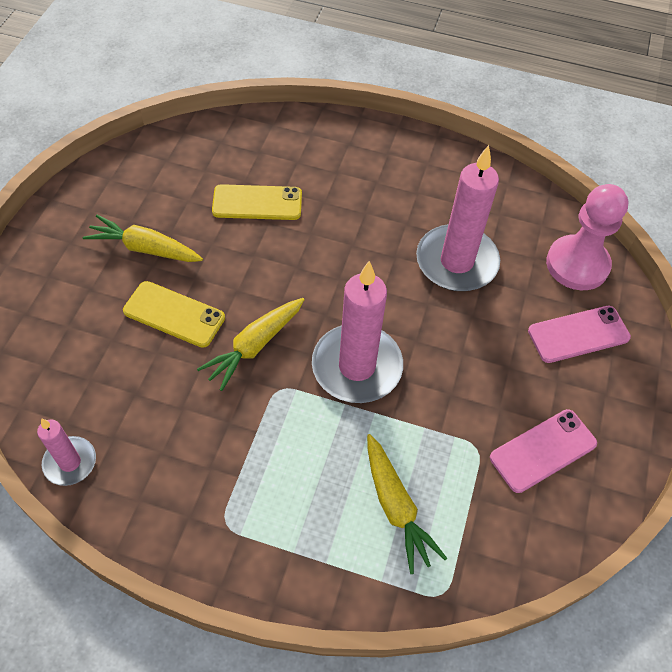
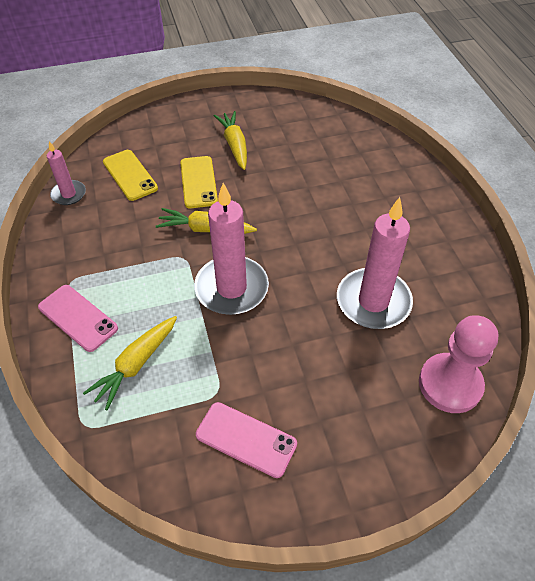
camera: 60 degrees right, 5 degrees down
(257, 203) = (317, 173): yellow phone -> yellow phone (130, 175)
(578, 334) = (378, 417): pink phone -> pink phone (78, 318)

